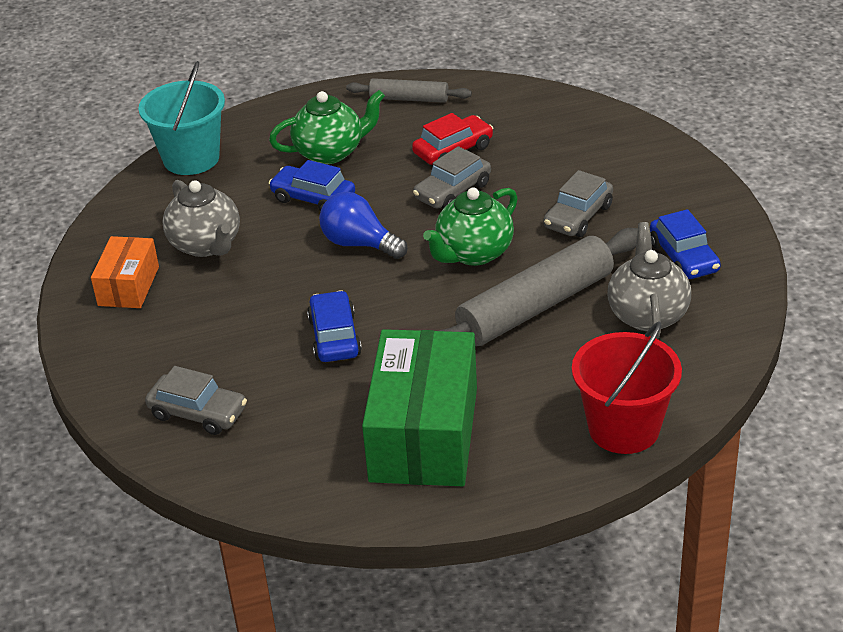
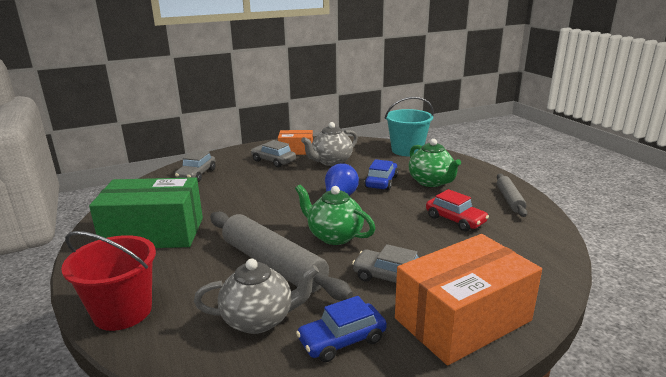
camera: 80 degrees right, 15 degrees down
(334, 337) = (249, 200): blue car -> none
(452, 191) = (405, 223): grey car -> grey car (273, 161)
(656, 179) = (462, 319): none -> orange box

